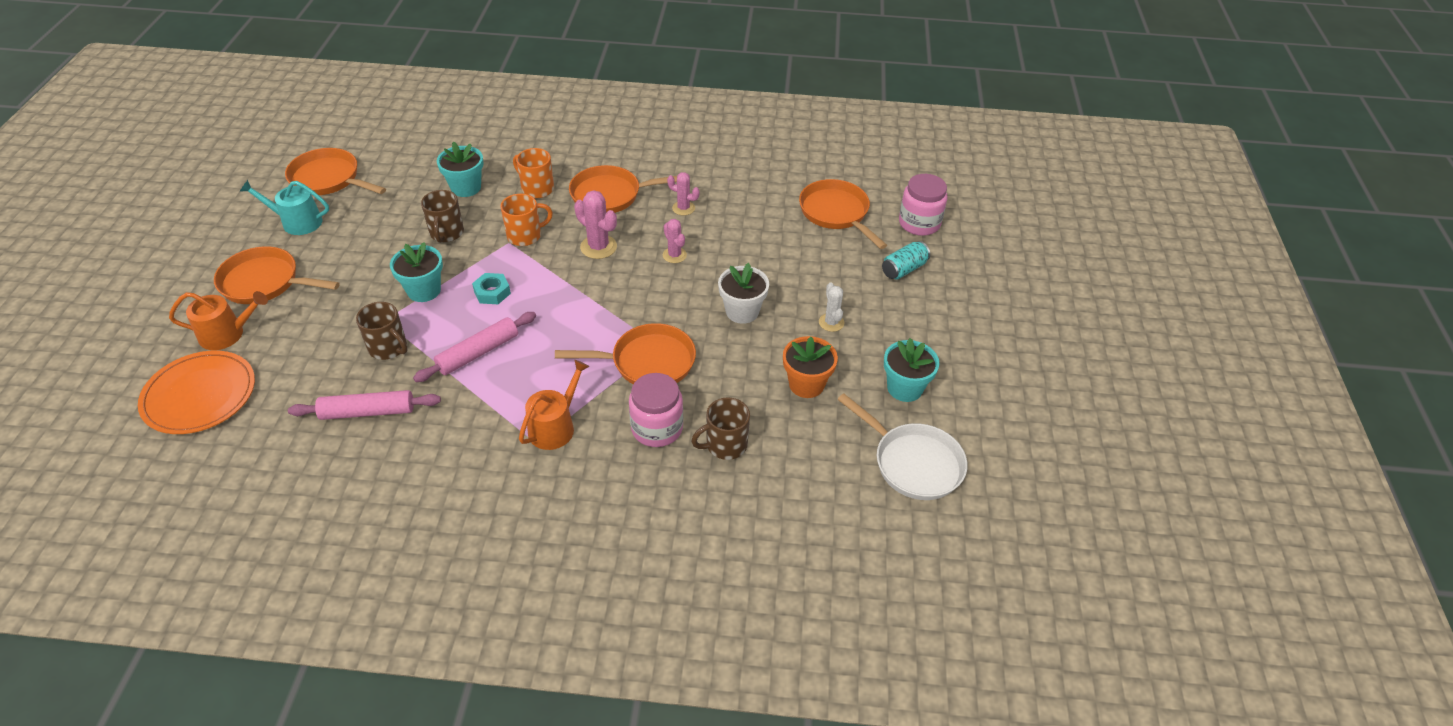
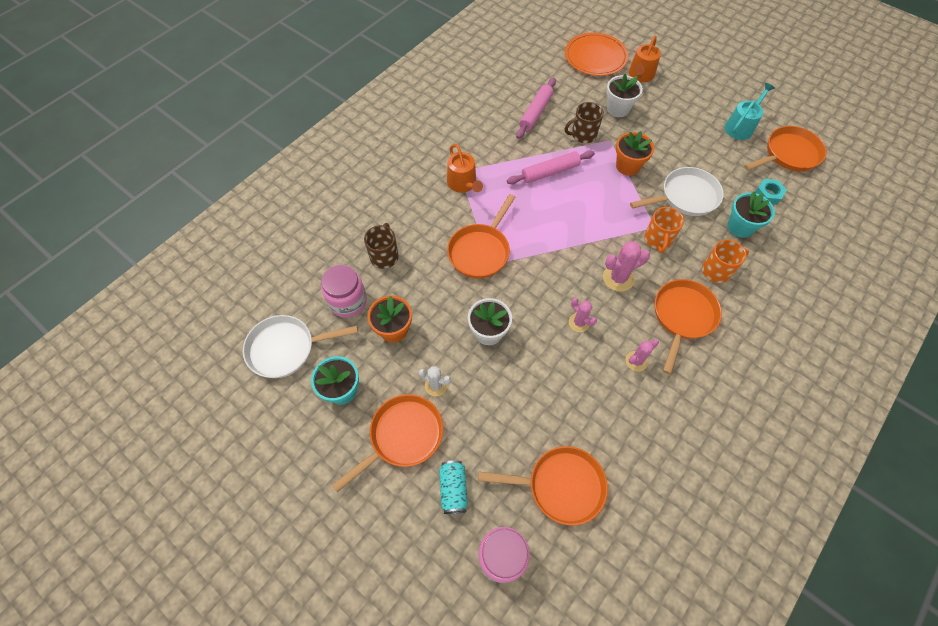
camera: 125 degrees right, 15 degrees up
(265, 282) = (681, 99): orange pan -> orange pan (402, 436)
(316, 332) = (618, 109): none -> white flower pot
(424, 290) = (627, 166): turquoise flower pot -> orange flower pot
(446, 233) = (685, 197): brown mug -> white pan
(478, 353) = (550, 172): pink rolling pin -> pink rolling pin turned 75 degrees clockwise
(492, 292) = (604, 198): turquoise nut -> turquoise nut (768, 194)
(657, 428) = (424, 229): pink jar -> pink jar (348, 301)
(674, 255) = (579, 322): pink cactus -> pink cactus turned 45 degrees clockwise

